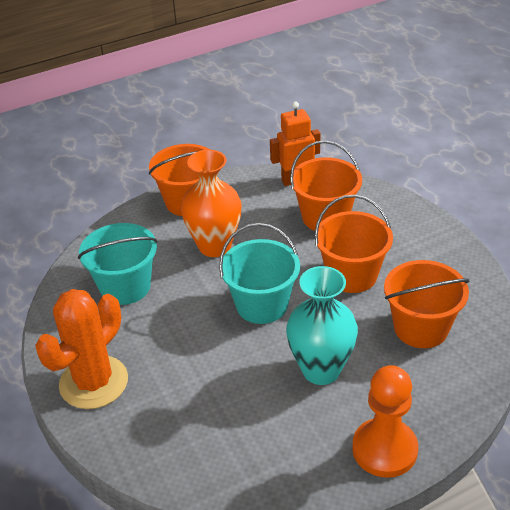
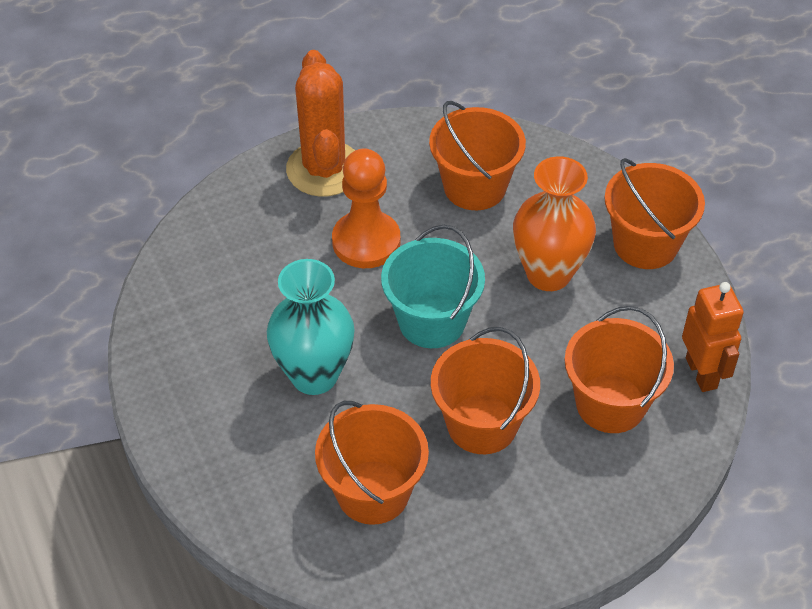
camera: 90 degrees right, 10 degrees up
(94, 382) = (324, 169): orange cactus -> orange cactus turned 45 degrees clockwise
(125, 287) = (475, 187): turquoise bucket -> orange bucket
(384, 449) = (187, 426): orange pawn -> orange pawn (366, 242)

